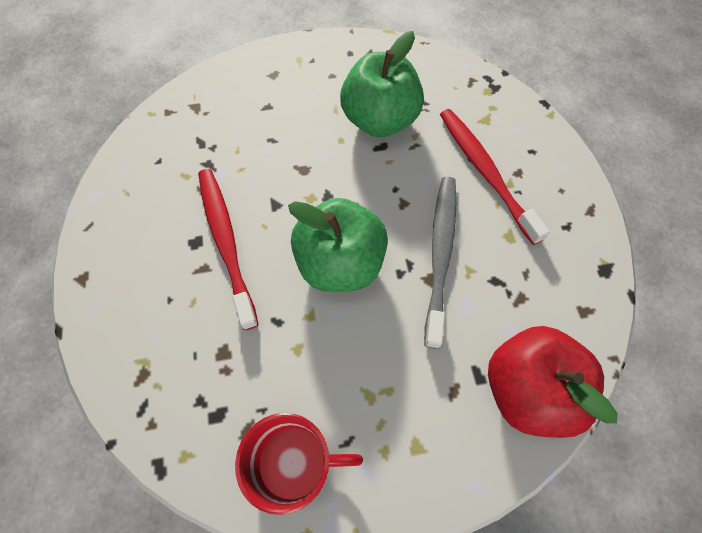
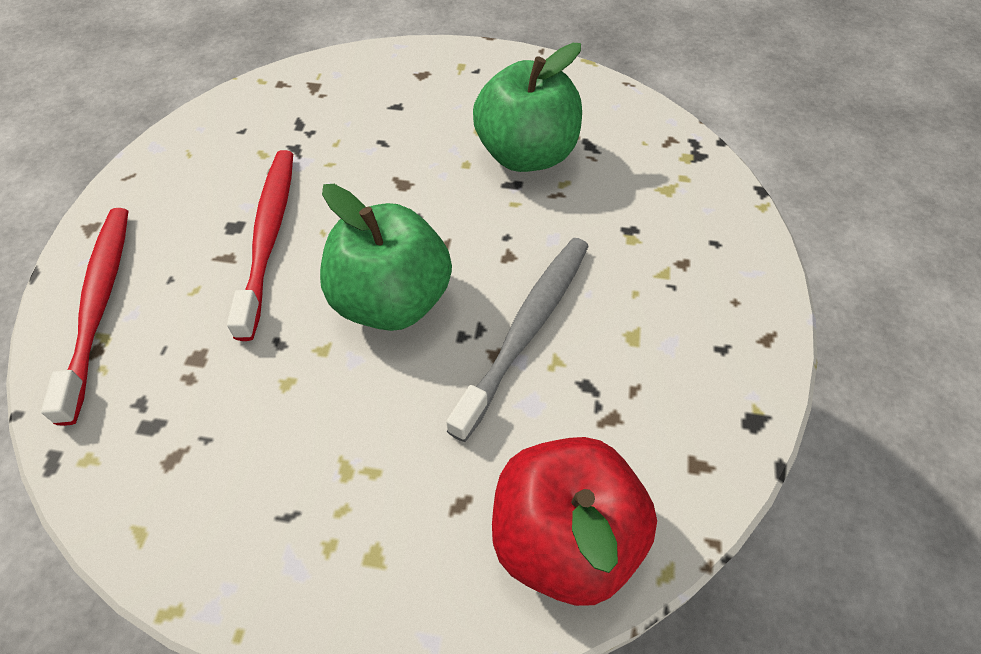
camera: 20 degrees right, 10 degrees down
(296, 462) = (211, 516): red mug -> none
(485, 172) = (636, 249): red toothbrush -> red toothbrush (99, 304)

